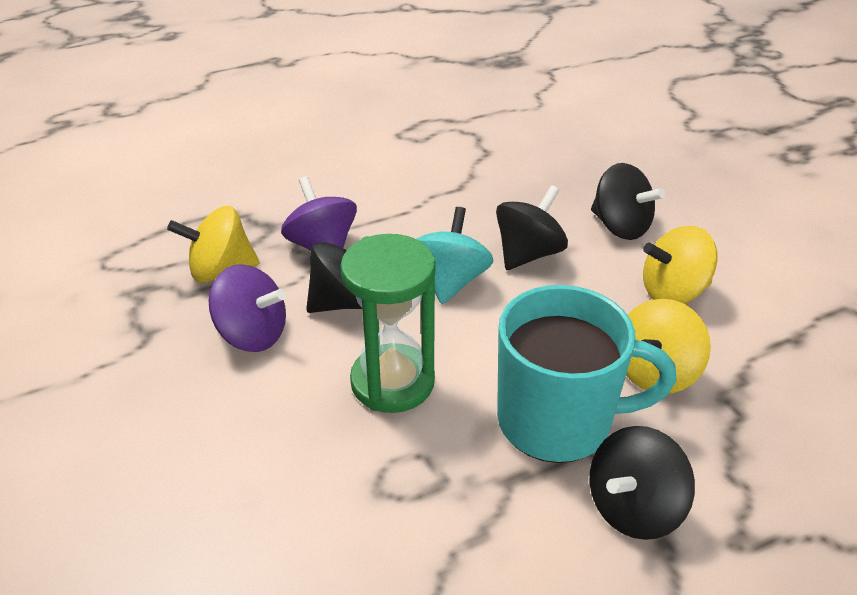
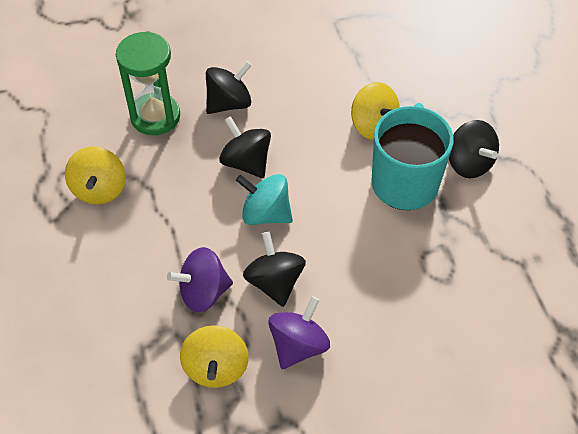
camera: 80 degrees left, 15 degrees up
(392, 382) = (360, 262): green hourglass -> green hourglass (155, 116)
(673, 292) = (304, 96): yellow spinning top -> yellow spinning top (99, 189)

